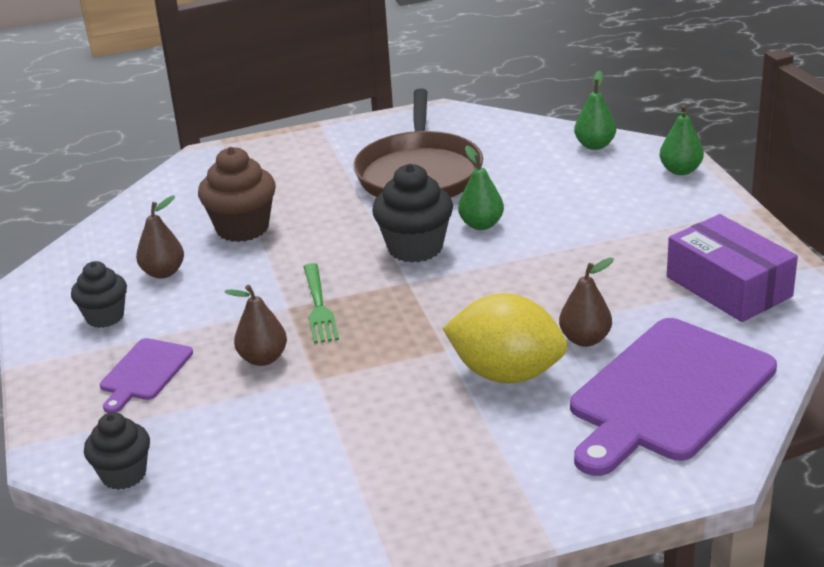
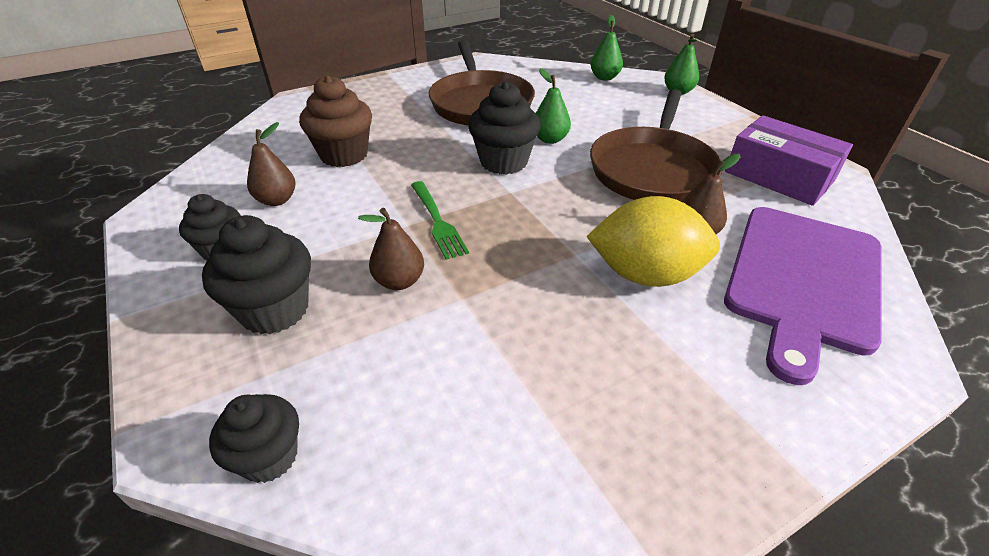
camera: 15 degrees left, 10 degrees up
(145, 372) = (275, 310): purple cutting board -> black cupcake
(582, 269) = (652, 170): none -> brown pan

